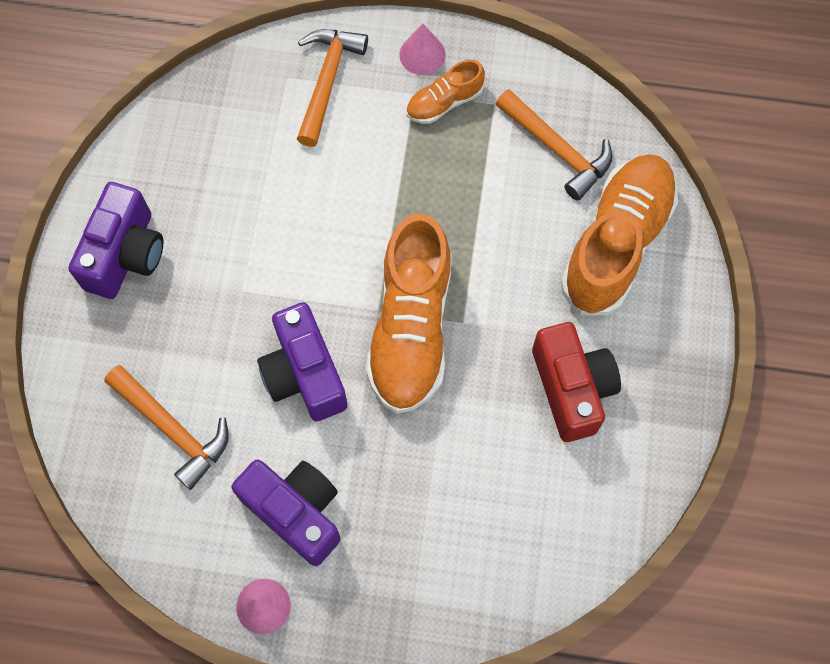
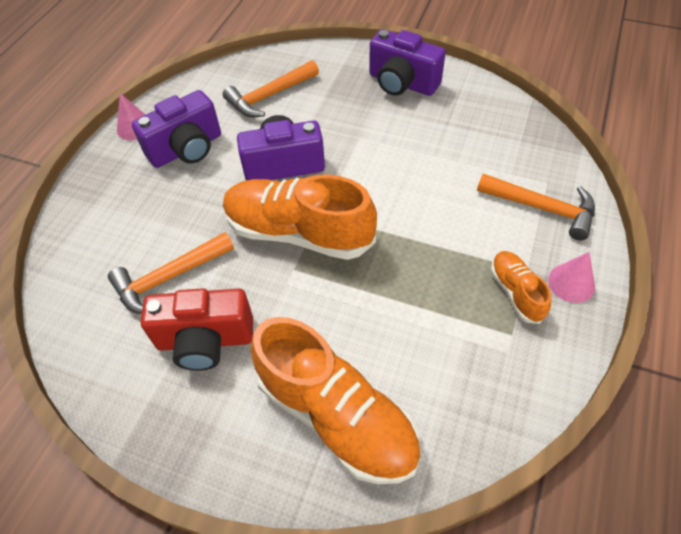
camera: 105 degrees right, 15 degrees down
(557, 150) = (453, 382): orange hammer -> orange hammer (169, 278)

